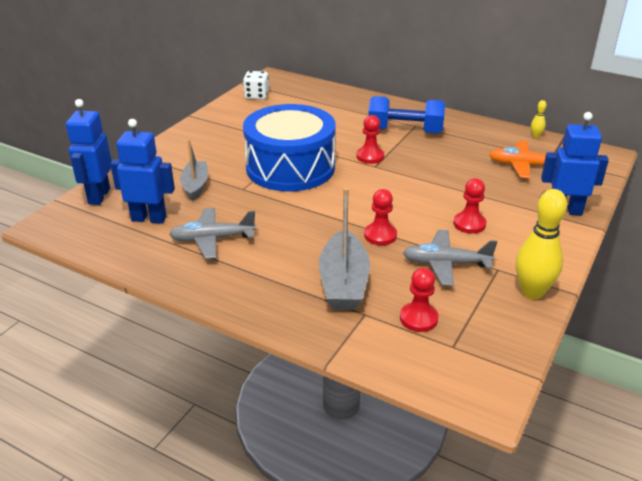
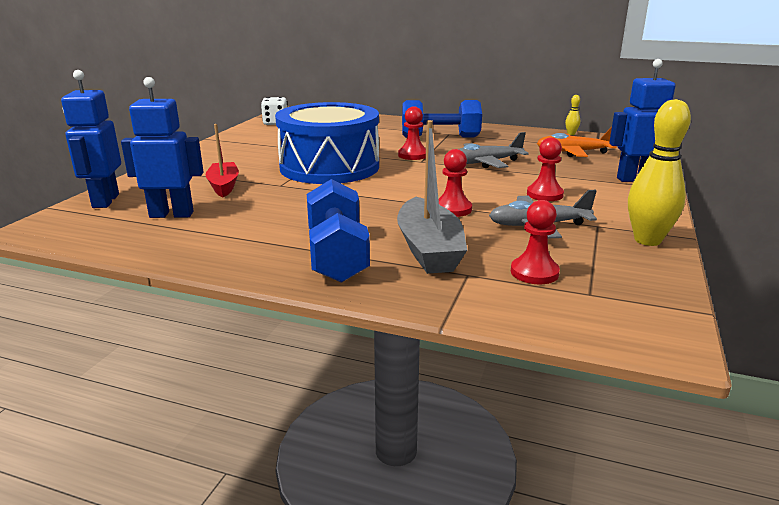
camera: 10 degrees left, 10 degrees down
(195, 186) = (224, 186): grey boat -> red boat
(212, 239) = (255, 225): grey plane -> grey plane (485, 163)
(269, 281) = (337, 255): none -> blue dumbbell

